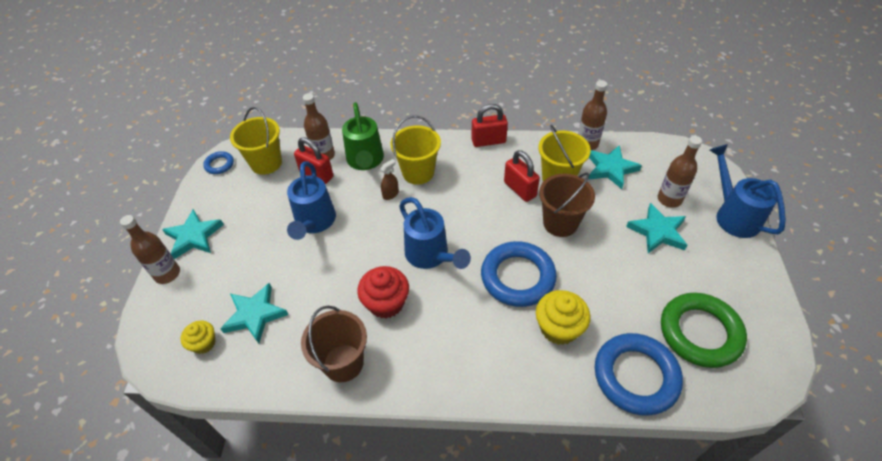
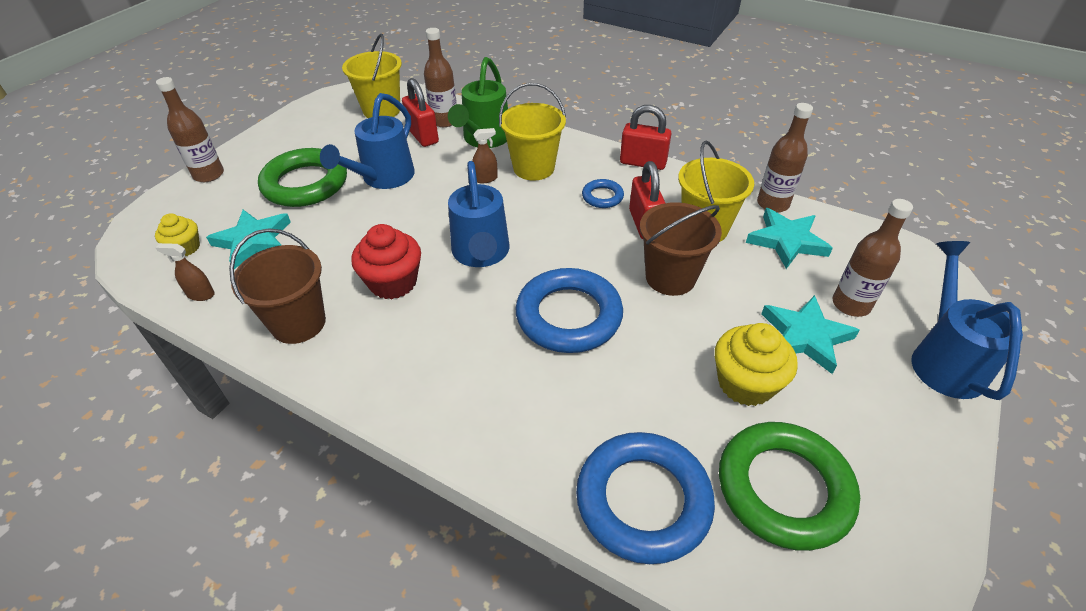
camera: 25 degrees right, 5 degrees down
(194, 236) = (260, 151): turquoise star -> none
(219, 165) = (337, 98): blue ring -> blue ring (602, 197)
(250, 375) = (200, 294): none -> brown spray bottle
(256, 251) = (305, 184): none -> green ring
(558, 328) = (578, 394): yellow cupcake -> yellow cupcake (745, 383)

